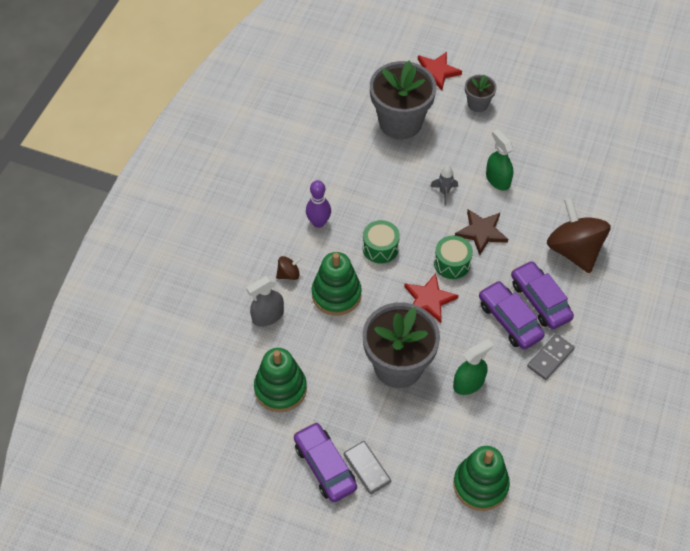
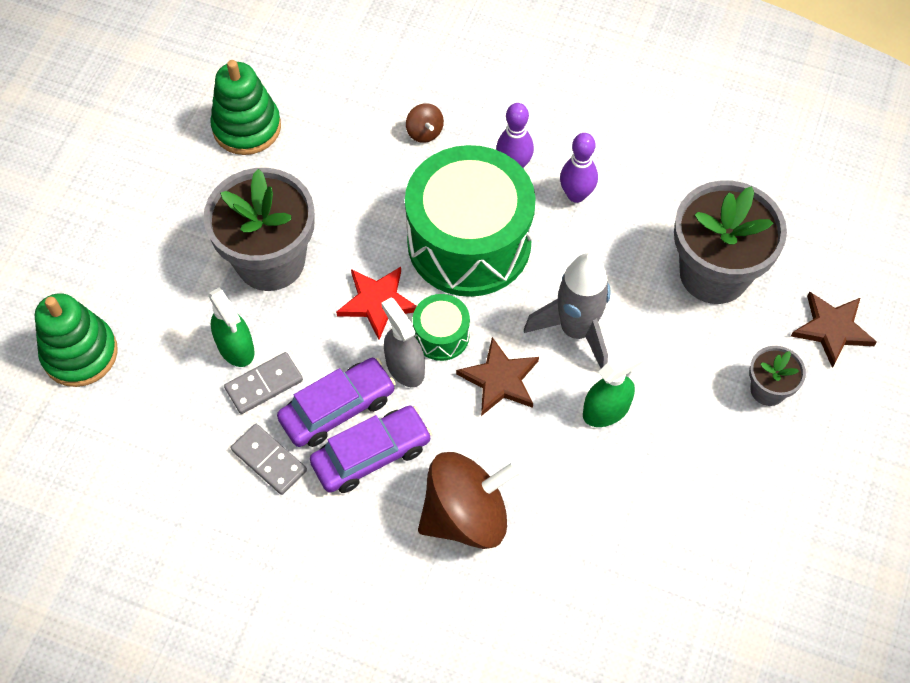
camera: 90 degrees right, 5 degrees up
(268, 316) = (357, 111): grey spray bottle -> grey spray bottle (405, 367)
(325, 466) = (131, 176): purple car -> none
(336, 294) = (390, 188): green stacking toy -> none
(342, 189) = (576, 195): none -> purple bowling pin
(367, 468) = (122, 222): grey domino -> grey domino (264, 385)
(380, 248) = (469, 242): green drum -> green drum, size x2.30
(436, 72) = (832, 329): red star -> brown star
(444, 192) = (576, 331): grey rocket -> grey rocket, size x2.09

